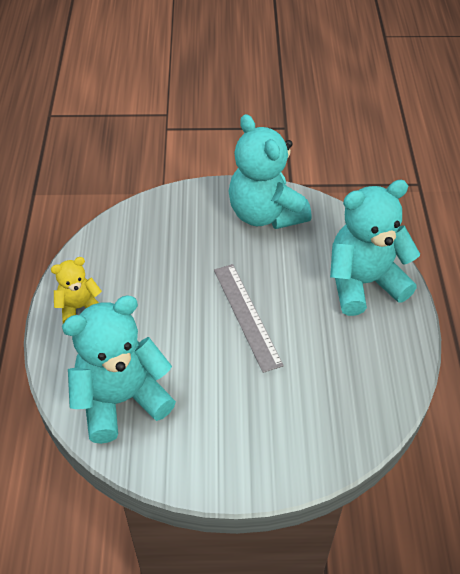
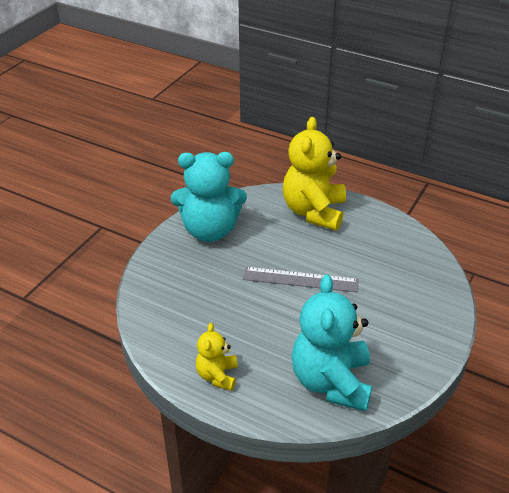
camera: 60 degrees left, 10 degrees down
(363, 283) = (314, 211): turquoise teddy bear -> yellow teddy bear

